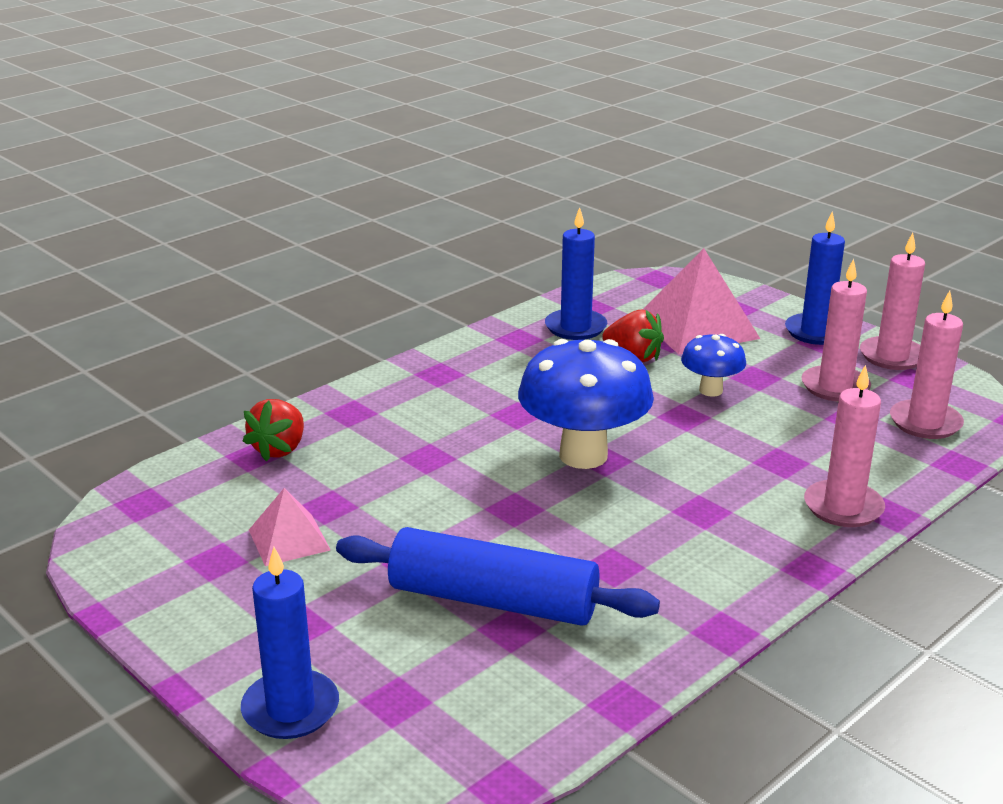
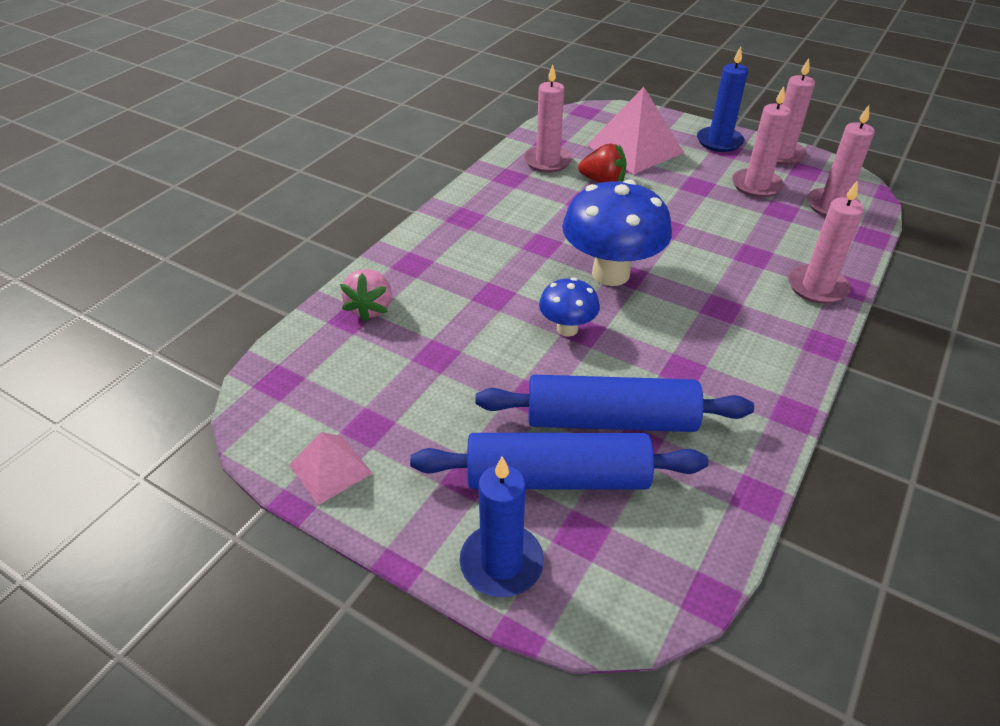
camera: 15 degrees left, 15 degrees up
(279, 449) = (370, 308): red strawberry -> pink strawberry
(289, 540) = (420, 394): pink pyramid -> pink pyramid (330, 469)
(398, 644) = (557, 478): none -> blue rolling pin
(575, 327) = (547, 161): blue candle -> pink candle
(710, 390) = (673, 202): blue mushroom -> blue mushroom (567, 329)

